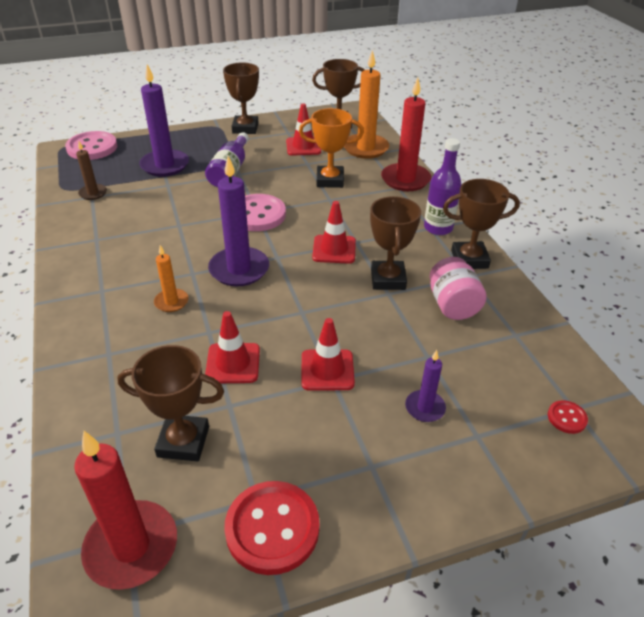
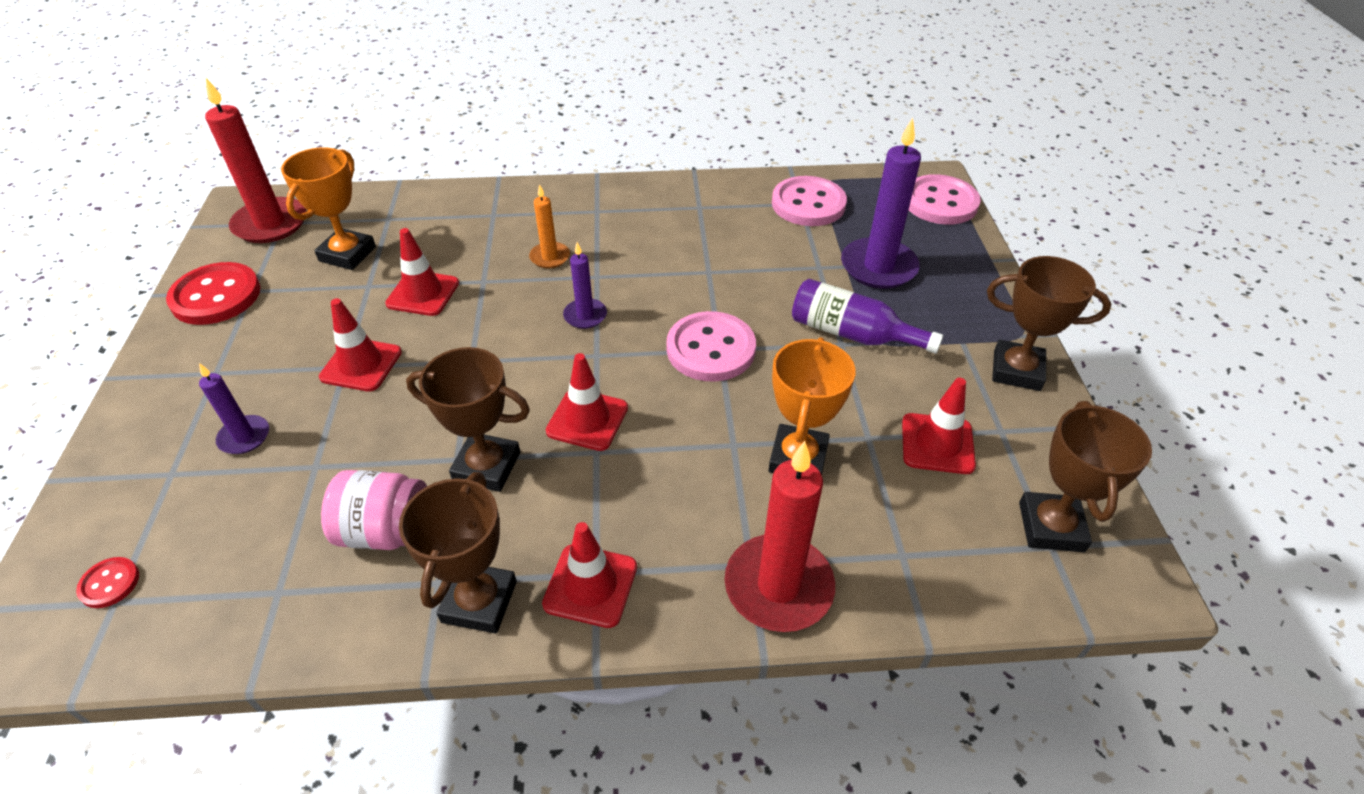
camera: 105 degrees right, 5 degrees up
(93, 193) = (808, 204): brown candle -> pink button
(183, 441) = (347, 254): brown trophy -> orange trophy
(239, 269) = (585, 316): purple candle -> purple candle, size x0.53
(365, 148) = (925, 549): orange candle -> none
(438, 228) = (590, 585): purple bottle -> red traffic cone

